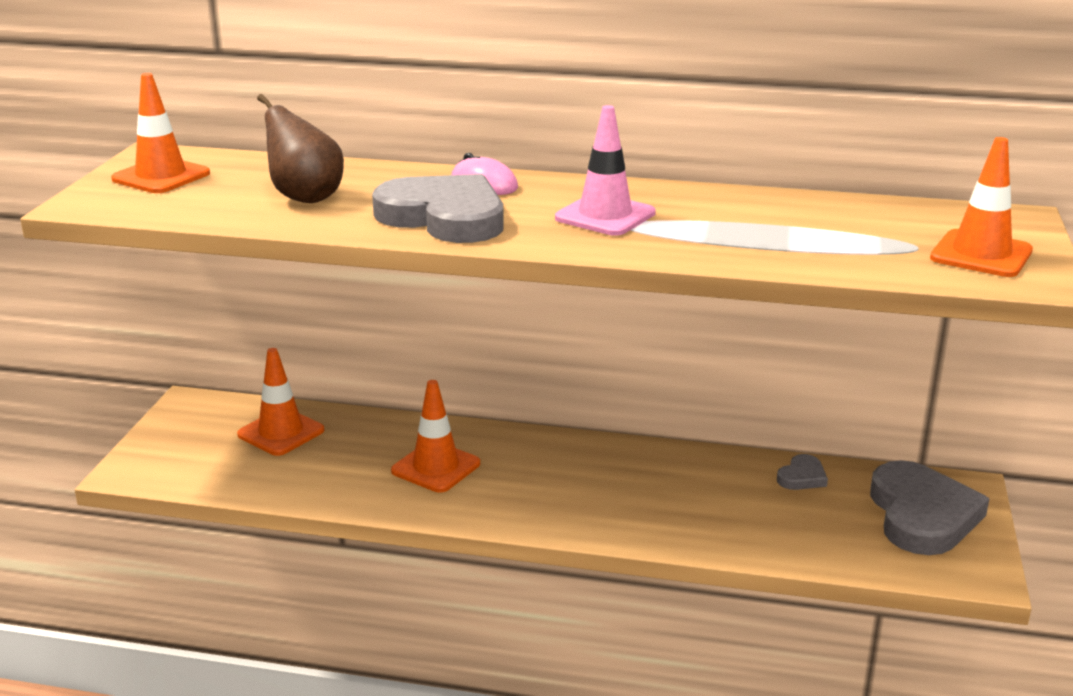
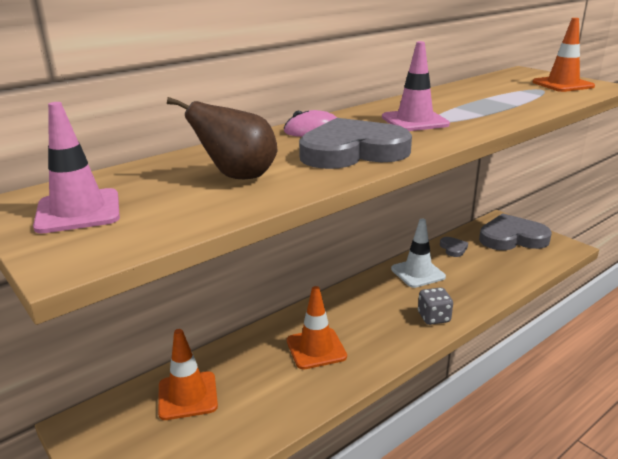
camera: 50 degrees left, 0 degrees up
(161, 176) = (78, 211): orange traffic cone -> pink traffic cone
(601, 519) = (433, 317): none -> grey dice
(690, 472) = (418, 273): none -> white traffic cone
(922, 515) = (512, 238): grey heart -> grey heart turned 45 degrees counterclockwise

